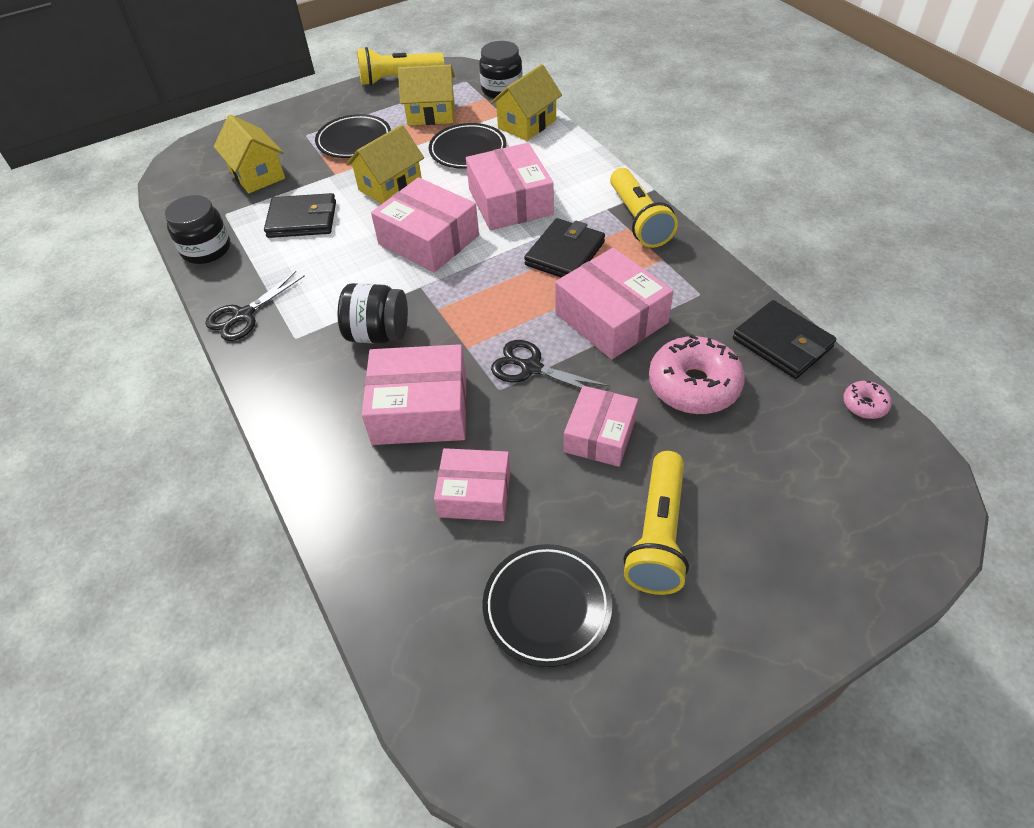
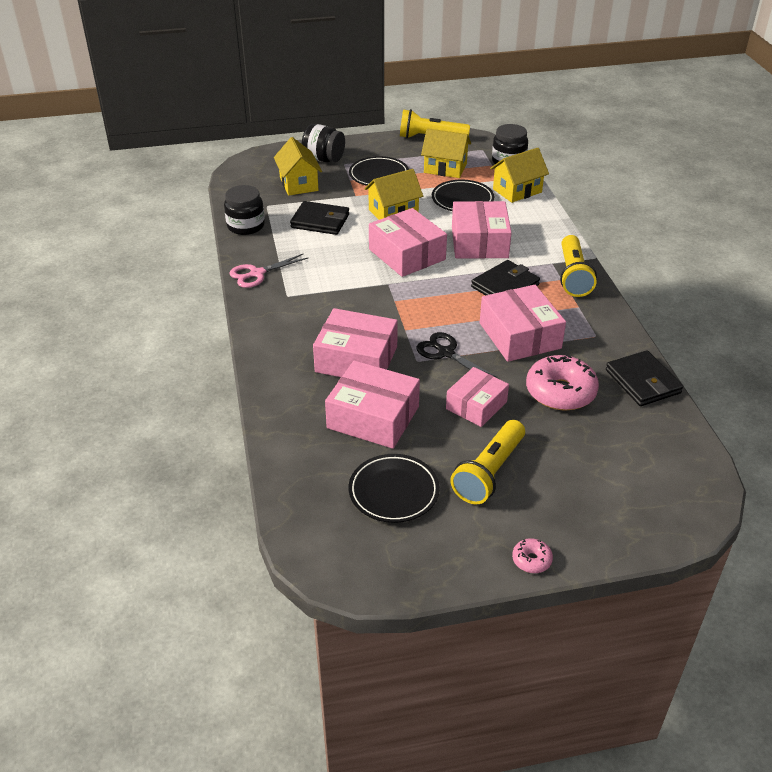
camera: 15 degrees right, 10 degrees down
(243, 315) = (257, 274): black scissors -> pink scissors
(378, 334) = (346, 306): black jar -> black jar (324, 159)
(475, 493) = (373, 417): pink box -> pink box, size x1.52
(864, 404) = (684, 435): pink donut -> pink donut (531, 560)

